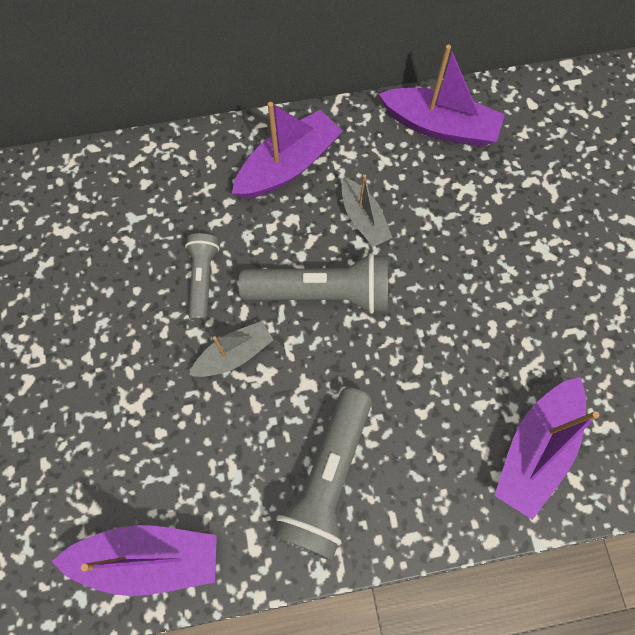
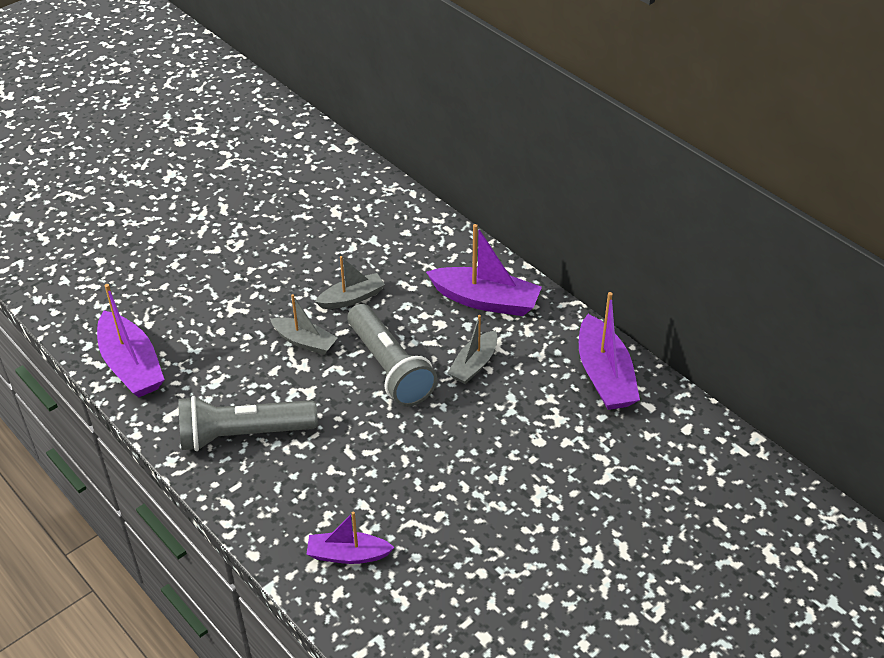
camera: 60 degrees right, 25 degrees down
(203, 279) = (352, 298): grey flashlight -> grey boat
(535, 449) = (347, 555): purple boat -> purple boat, size x0.62

